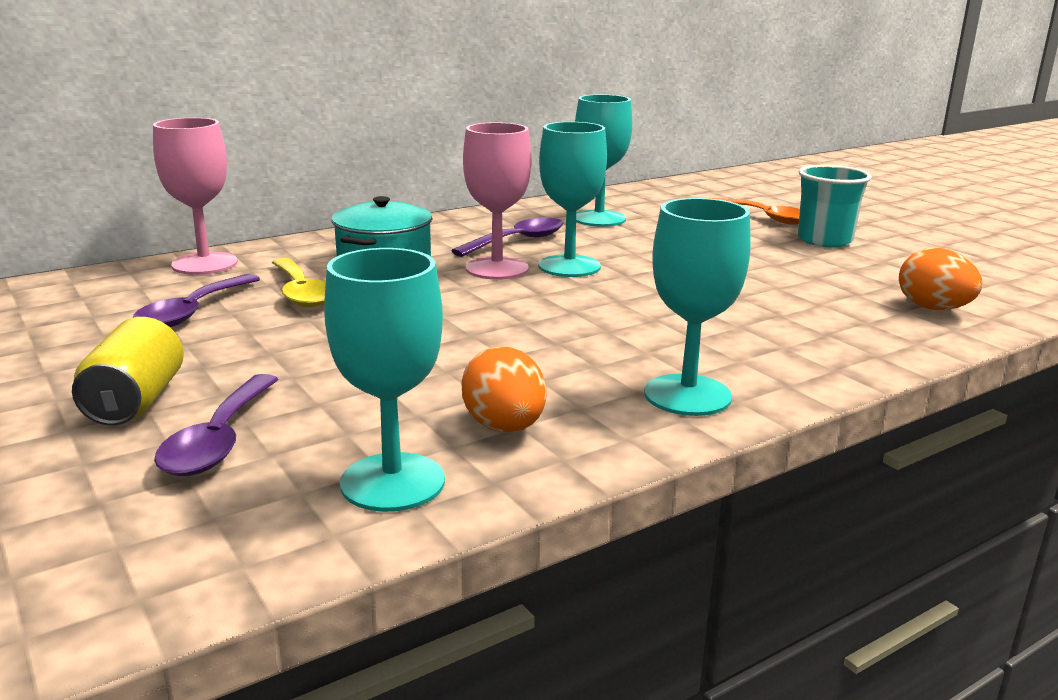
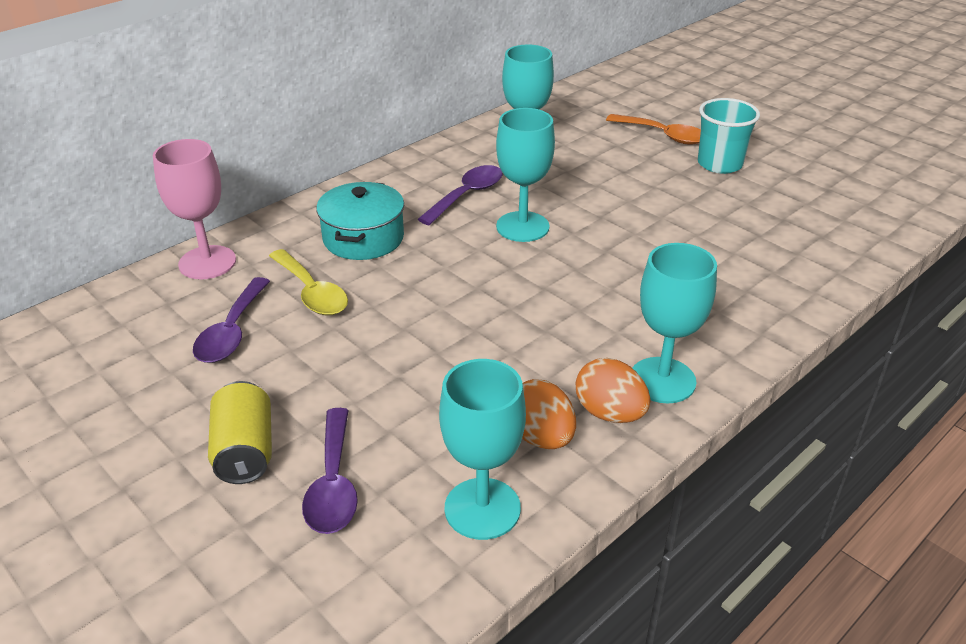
camera: 10 degrees left, 15 degrees up
(497, 268) = (463, 238): pink goblet -> none
(933, 308) = (819, 248): orange egg -> orange egg (609, 413)

